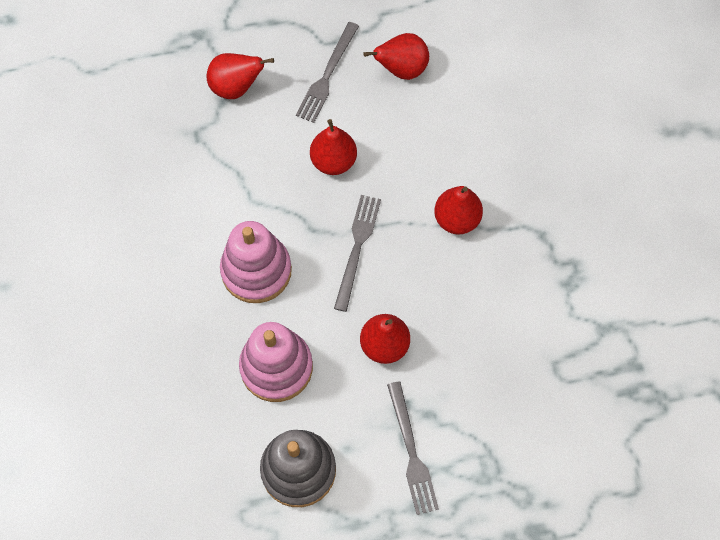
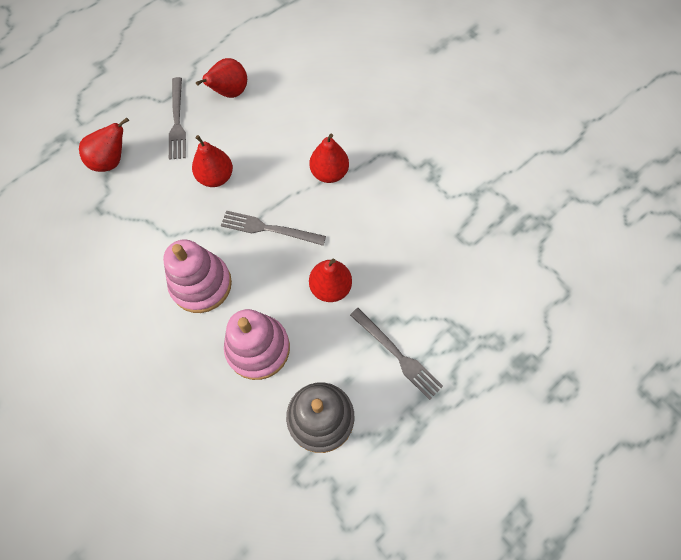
camera: 30 degrees left, 0 degrees up
(357, 248) = (269, 229): grey fork -> grey fork turned 60 degrees counterclockwise

